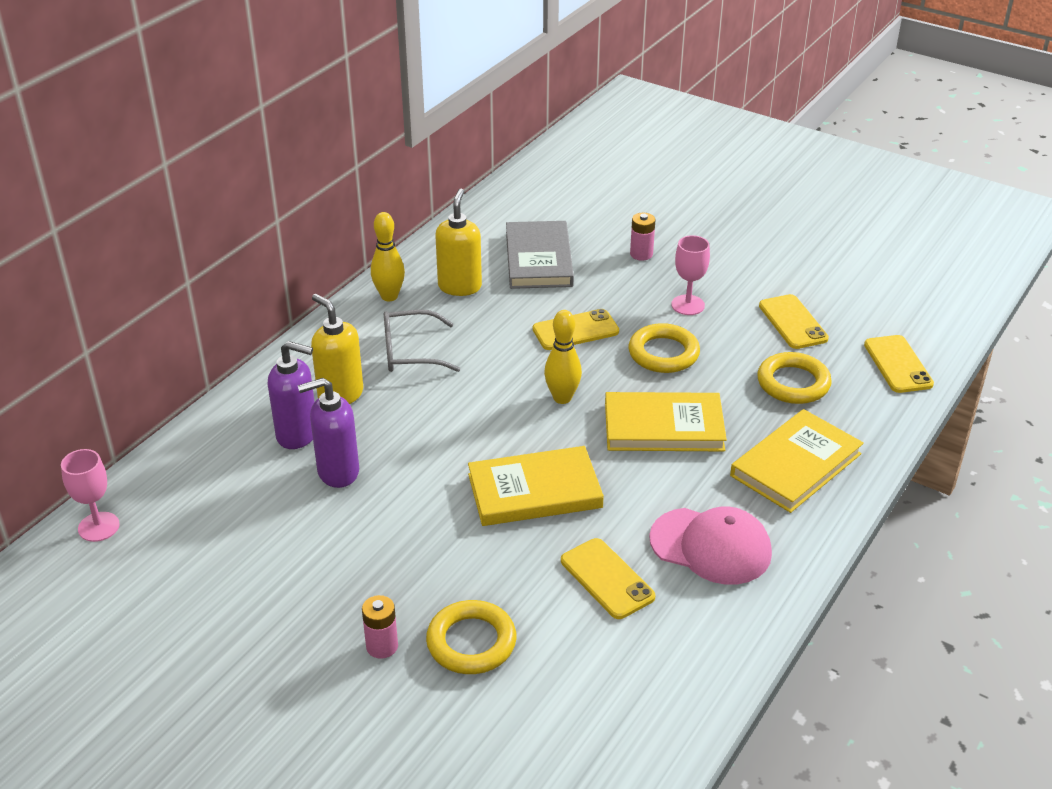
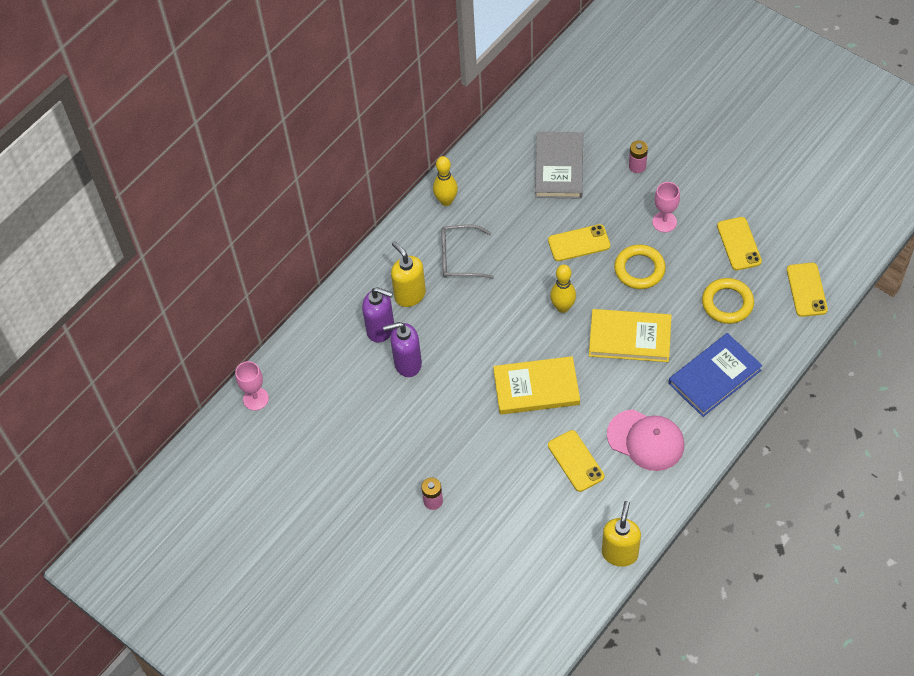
camera: 10 degrees right, 20 degrees up
(460, 286) = (498, 193): yellow soap dispenser -> yellow soap dispenser (620, 553)
(471, 642) = (487, 502): yellow ring -> none
(796, 465) = (714, 377): yellow book -> blue book

